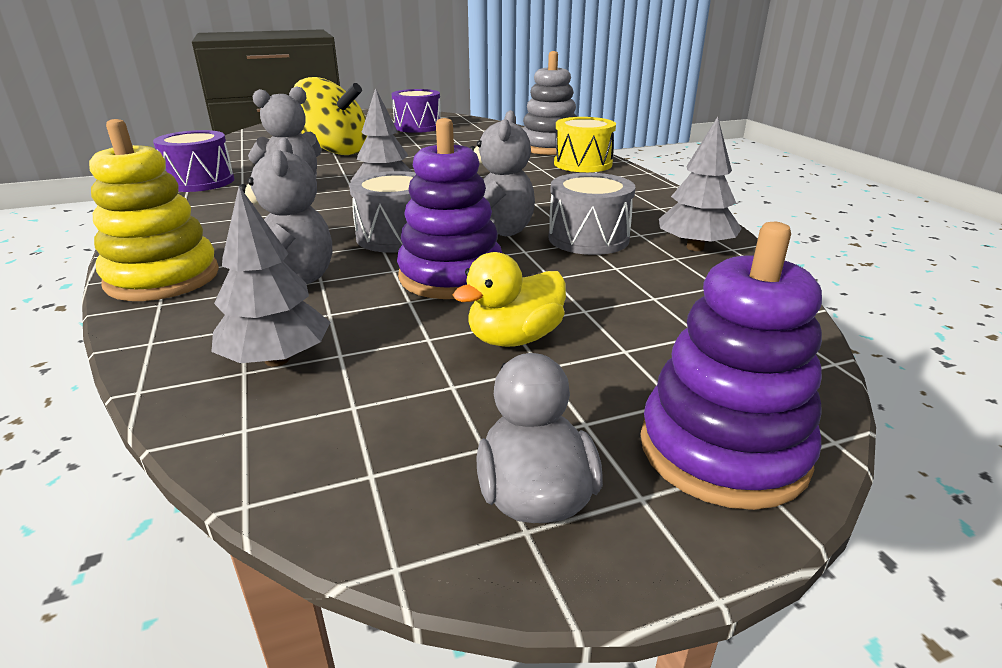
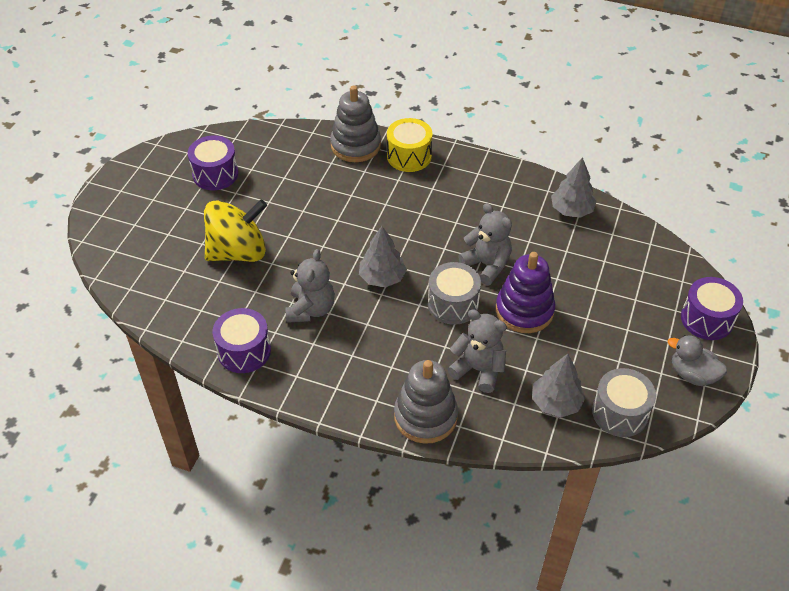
camera: 50 degrees left, 20 degrees up
(163, 278) = (425, 416): yellow stacking toy -> grey stacking toy
(514, 338) = (600, 324): yellow duck -> none
(588, 238) = (526, 237): grey drum -> grey drum (620, 413)
(722, 450) = (706, 319): purple stacking toy -> purple drum

